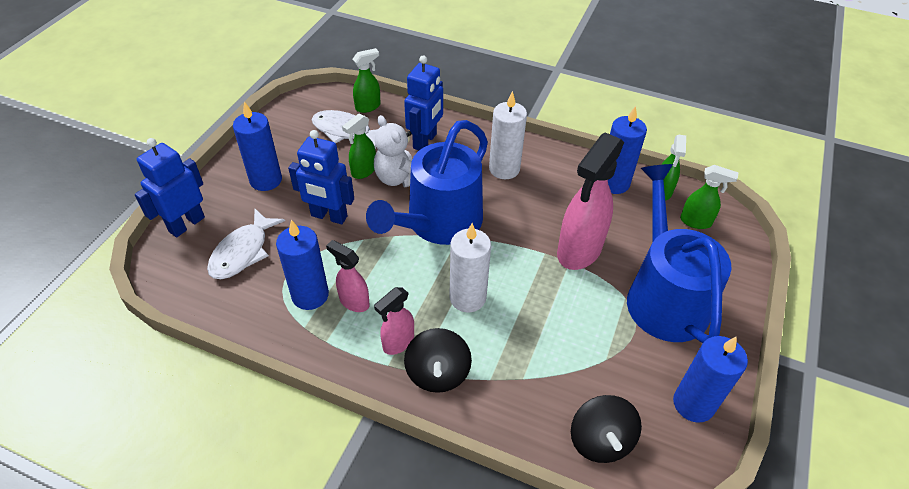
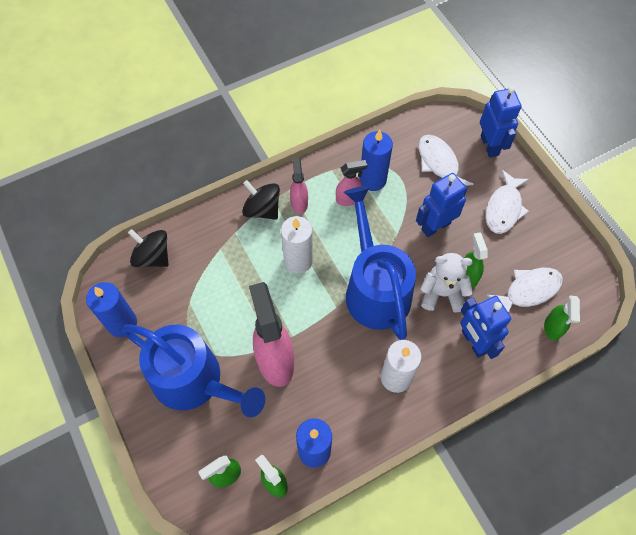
camera: 130 degrees right, 15 degrees up
(266, 180) = (504, 208): blue candle -> white fish

